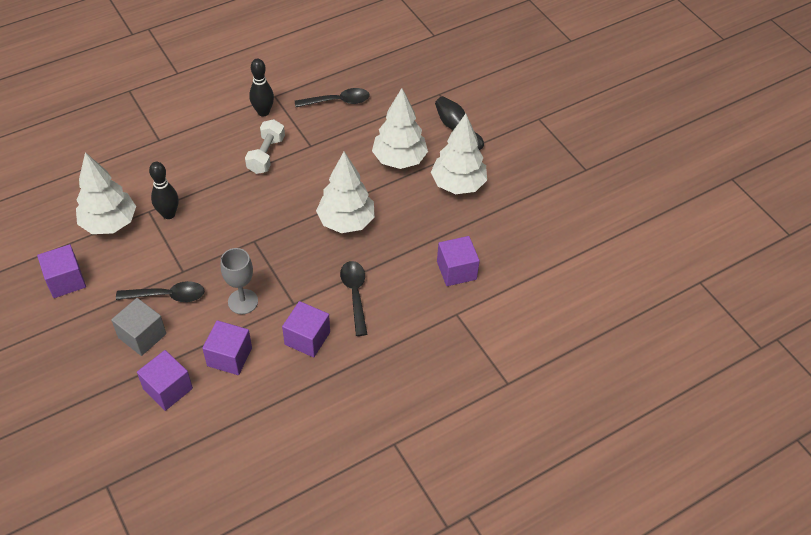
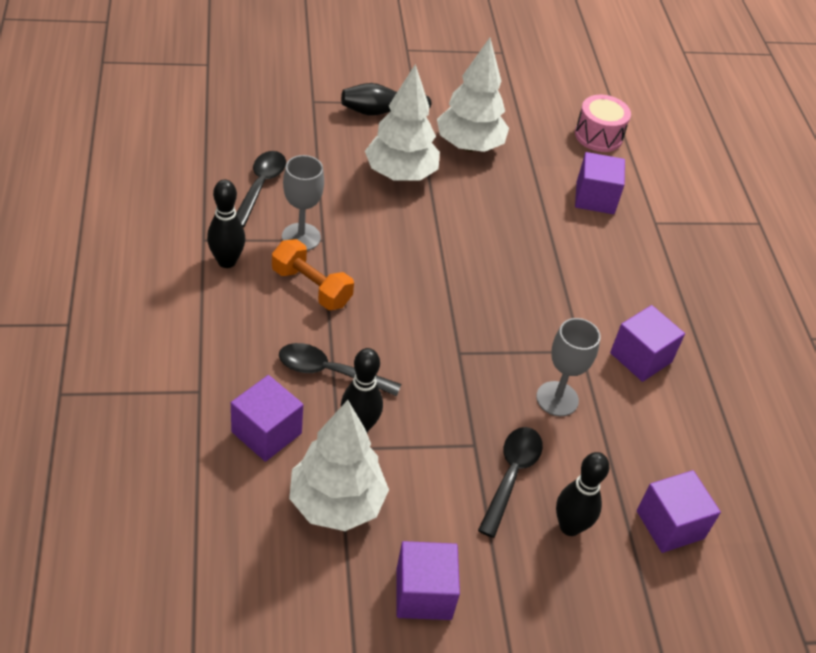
camera: 70 degrees left, 5 degrees down
(142, 336) = (570, 527): grey cube -> black bowling pin
(229, 356) = (641, 442): purple cube -> purple cube (266, 432)
(266, 155) = (311, 287): white dumbbell -> orange dumbbell
(306, 135) = (301, 237): none -> grey goblet
(346, 222) = (474, 256): white tree -> none
(355, 294) = (592, 291): black spoon -> black spoon (329, 372)
(532, 254) = (598, 136): none -> pink drum

